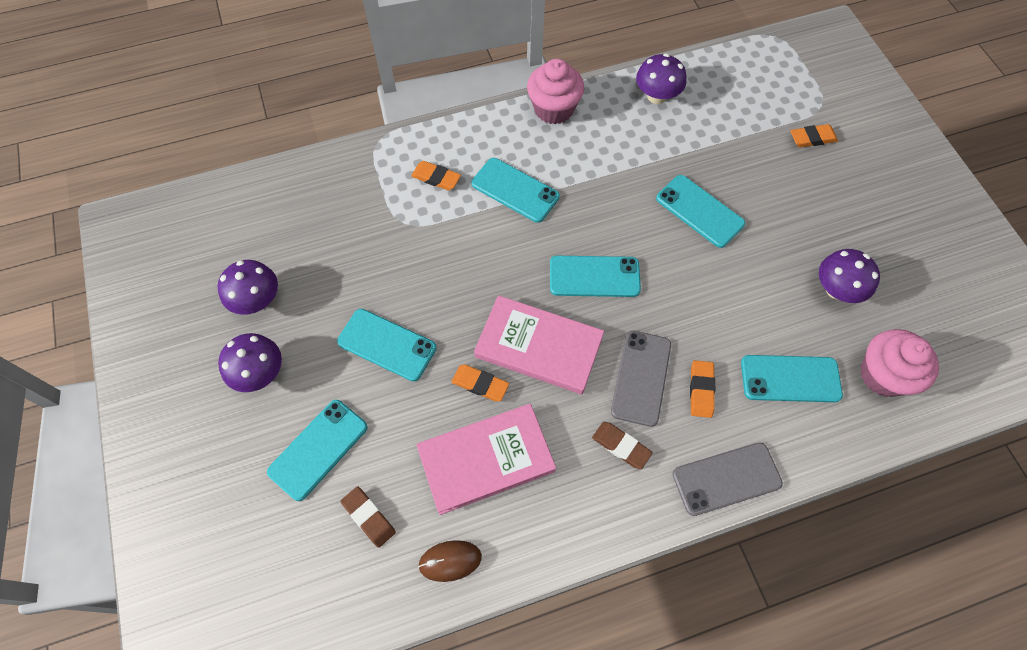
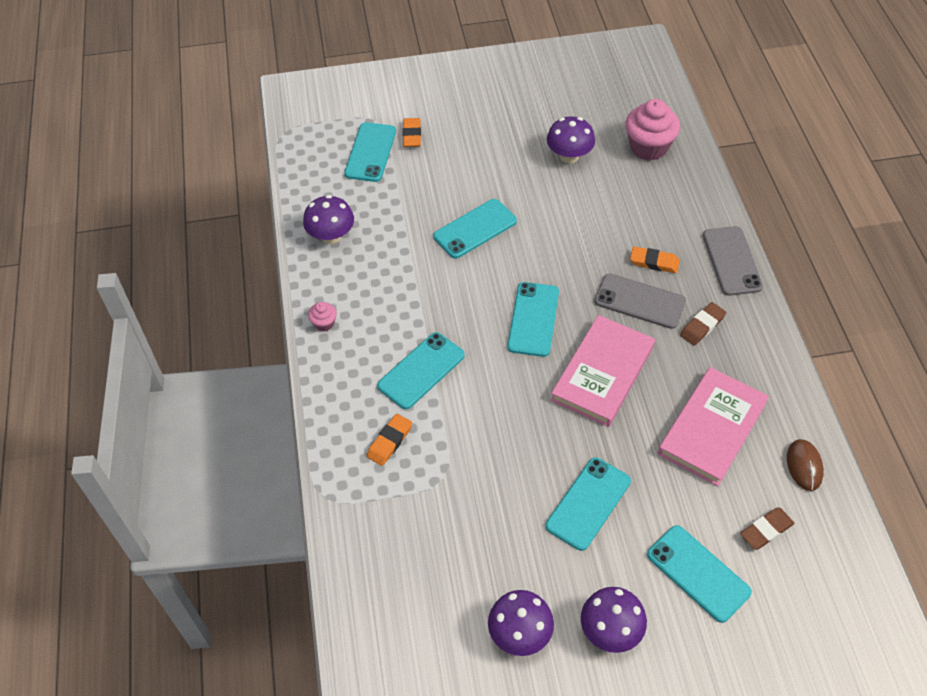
camera: 80 degrees left, 10 degrees down
(480, 384) = (637, 425): orange eraser -> none
(486, 459) = (712, 428): pink book -> pink book turned 45 degrees clockwise
(553, 109) = (324, 323): pink cupcake -> pink cupcake, size x0.47
(790, 379) = (648, 203): turquoise phone -> turquoise phone (370, 152)

